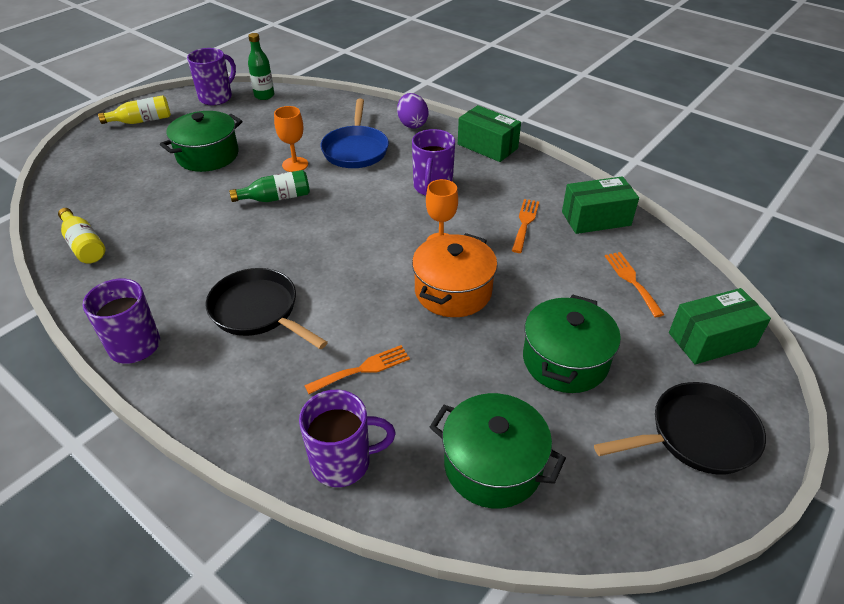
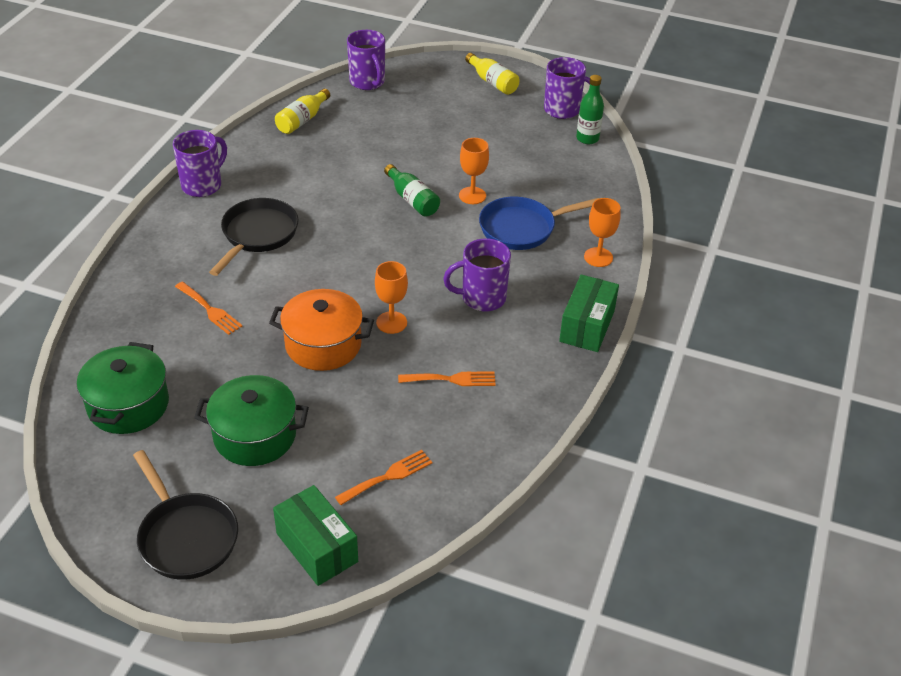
camera: 70 degrees right, 0 degrees up
(208, 155) = (458, 139): green pot -> none
(343, 462) = (116, 322): purple mug -> purple mug (367, 82)
(412, 124) = (598, 257): purple egg -> orange goblet
(596, 218) = (487, 437): green box -> none

